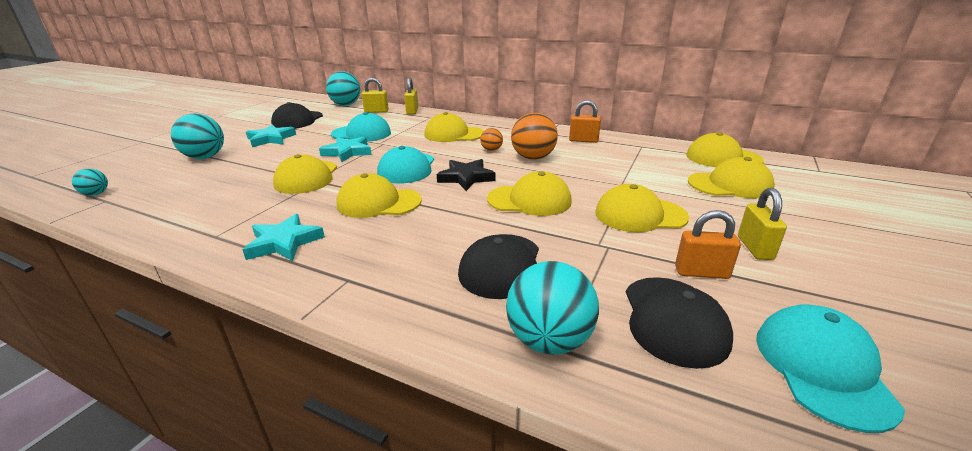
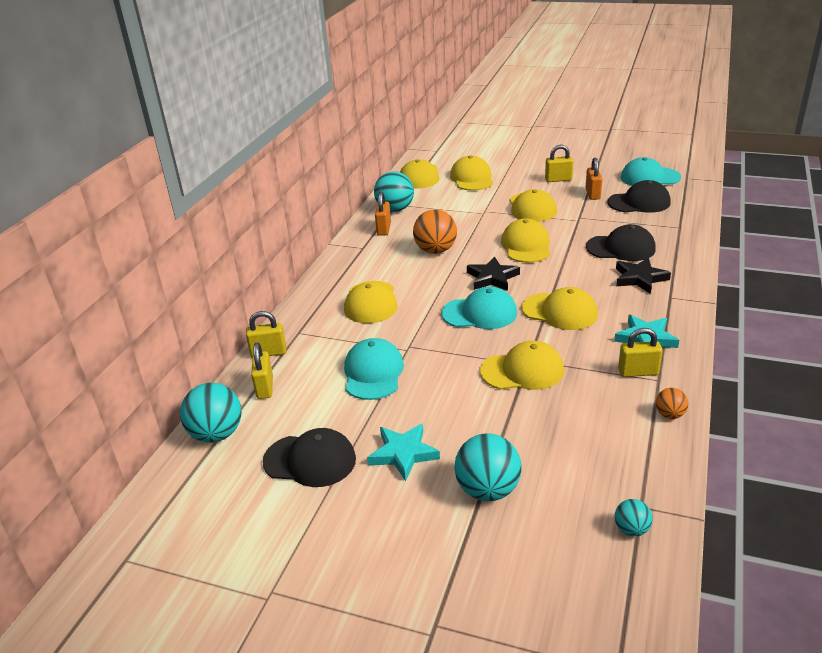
camera: 95 degrees left, 5 degrees up
(239, 227) = (638, 372): none -> yellow padlock
(348, 152) = (442, 364): turquoise star -> none
(378, 203) = (560, 311): yellow cap -> yellow cap turned 60 degrees counterclockwise
(410, 265) = (640, 278): none -> black star
(491, 150) = (418, 273): orange ball -> orange ball (669, 414)
(549, 340) = (676, 230): turquoise ball -> turquoise ball (395, 209)

